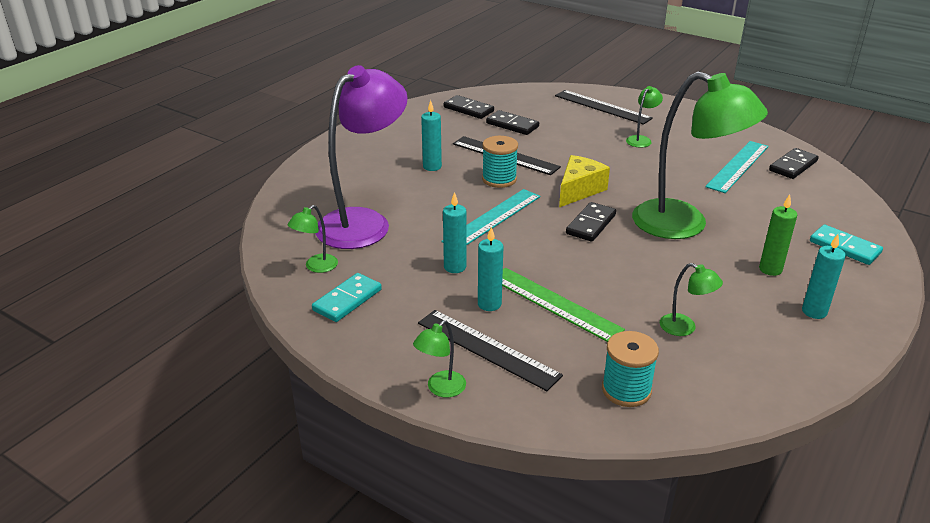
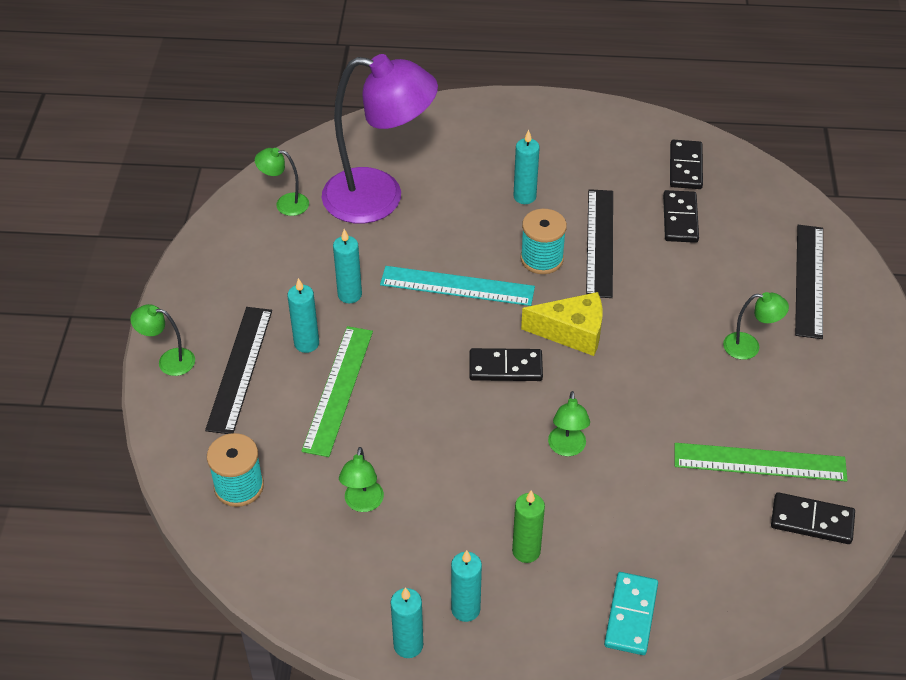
camera: 60 degrees right, 15 degrees up
(347, 300) = (250, 247): turquoise domino -> none
(684, 225) = (567, 448): green lamp -> green lamp, size x0.41
(737, 166) = (759, 462): turquoise ruler -> green ruler
(840, 349) = (408, 645): none -> turquoise candle

